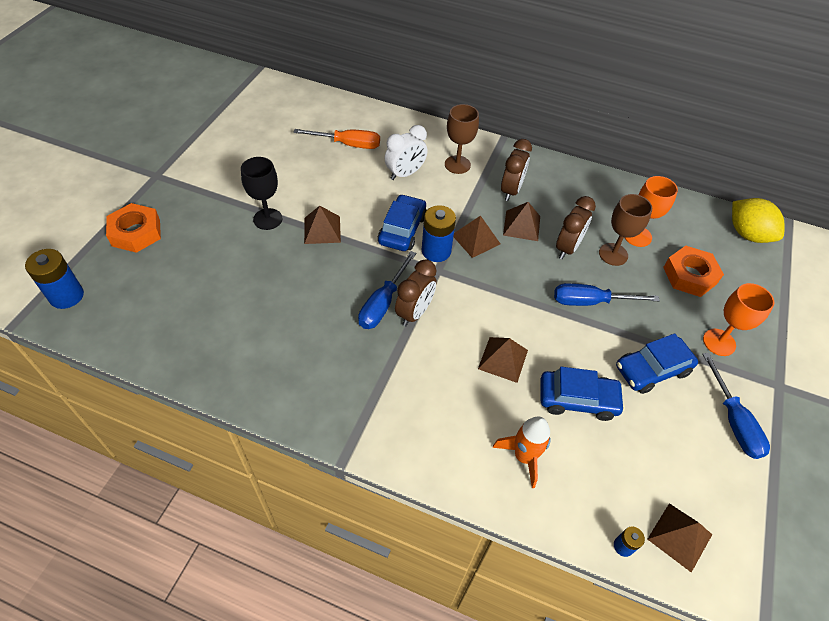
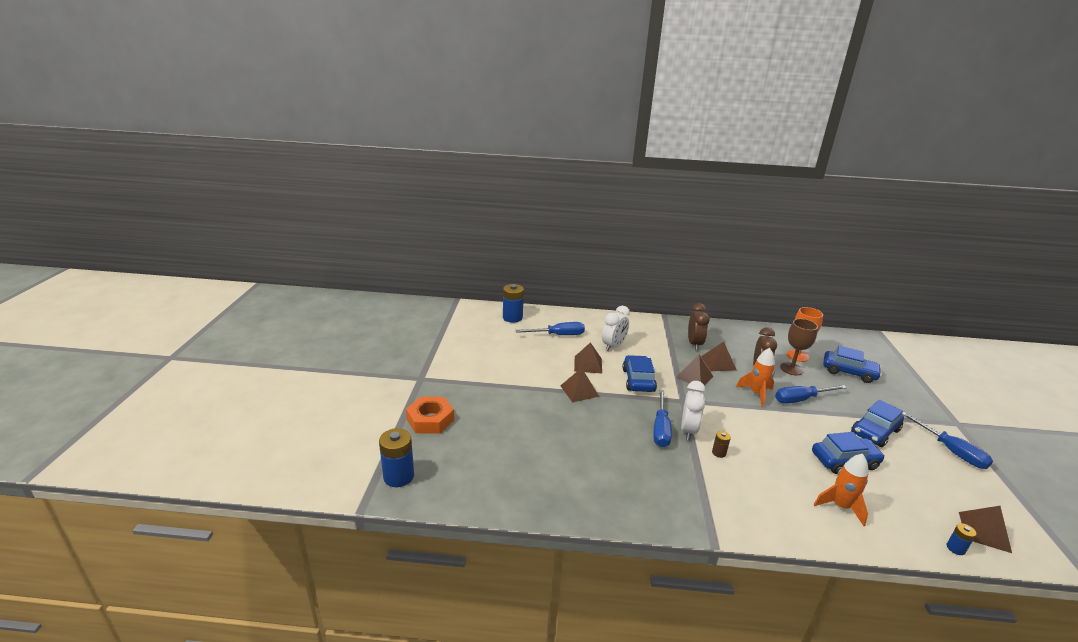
camera: 15 degrees left, 25 degrees down
(267, 219) = (532, 391): black goblet -> none
(348, 144) = (558, 335): orange screwdriver -> blue screwdriver
(414, 313) = (688, 430): brown clock -> white clock
(429, 351) = (719, 453): none -> brown battery
(436, 251) = (672, 389): blue battery -> blue battery (512, 318)
(457, 164) = (645, 335): brown goblet -> none
(503, 359) = (773, 447): brown pyramid -> brown pyramid (588, 364)
(537, 281) = (756, 394): none -> orange rocket
(689, 275) = (849, 372): orange nut -> blue car
(719, 342) = (900, 406): orange goblet -> none
(747, 234) = (862, 343): yellow lemon -> none

